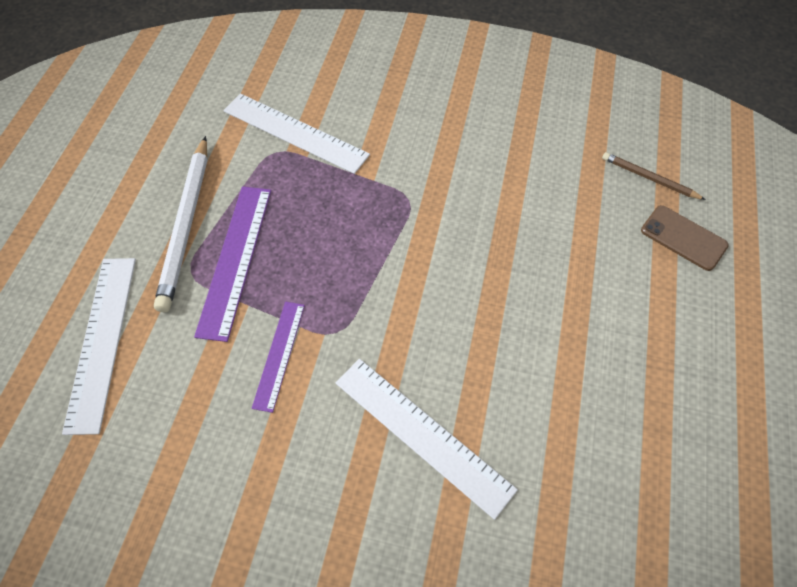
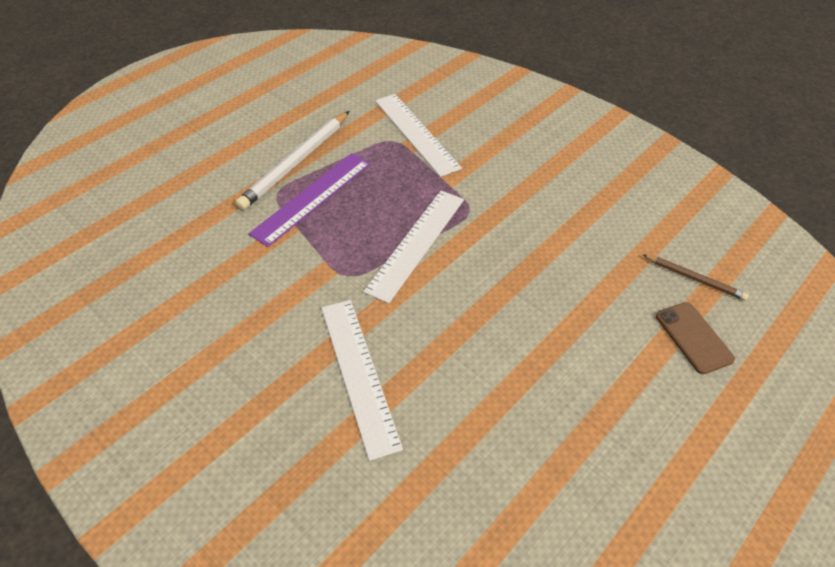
camera: 30 degrees right, 10 degrees down
(102, 340) = (190, 210): white ruler -> white ruler (416, 243)
(279, 355) = (296, 271): purple ruler -> none
(649, 178) = (694, 279): brown pencil -> brown pencil turned 150 degrees clockwise

